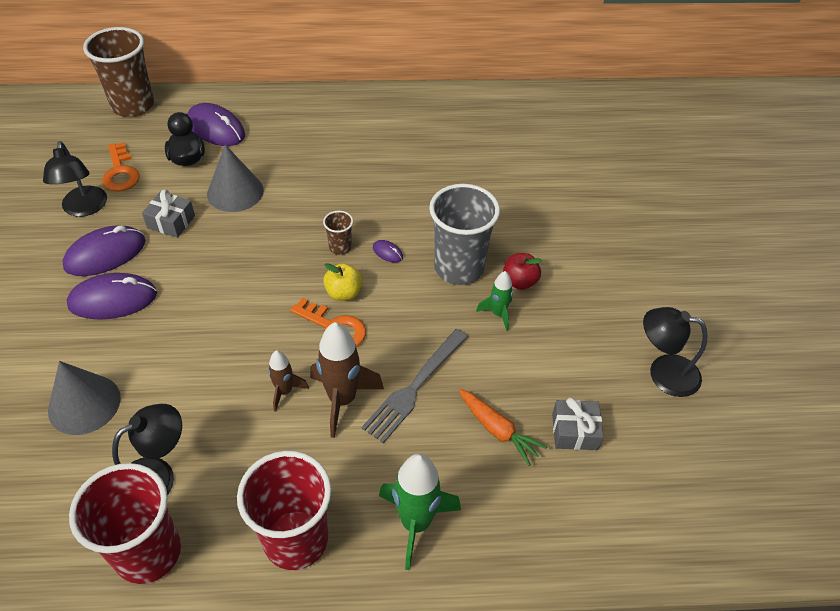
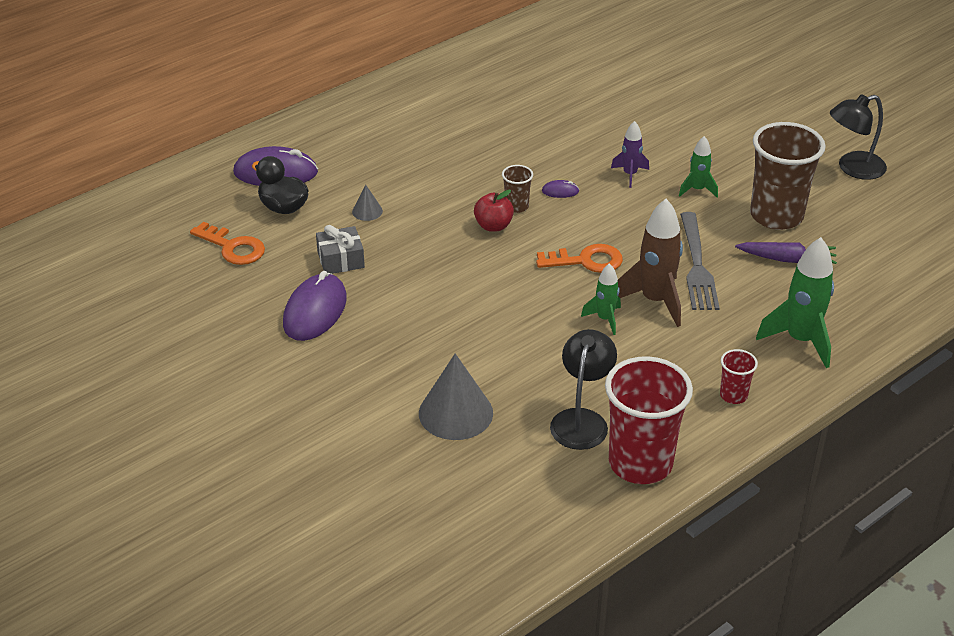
camera: 35 degrees left, 10 degrees down
(84, 208) = (240, 290): black lamp -> none
(113, 299) = (372, 337): purple mouse -> none
(133, 106) = (161, 191): brown cup -> brown cup (776, 216)
(235, 192) = (367, 211): grey cone -> grey cone, size x0.48
(284, 391) = (605, 319): brown rocket -> green rocket
(296, 540) = (733, 395): red cup -> red cup, size x0.45
(343, 293) = (562, 235): yellow apple -> none
(459, 268) = (630, 174): grey cup -> purple rocket
(498, 430) = (787, 259): orange carrot -> purple carrot
(519, 282) = (686, 161): red apple -> red apple (493, 226)
(574, 431) = (837, 233): grey gift -> none

